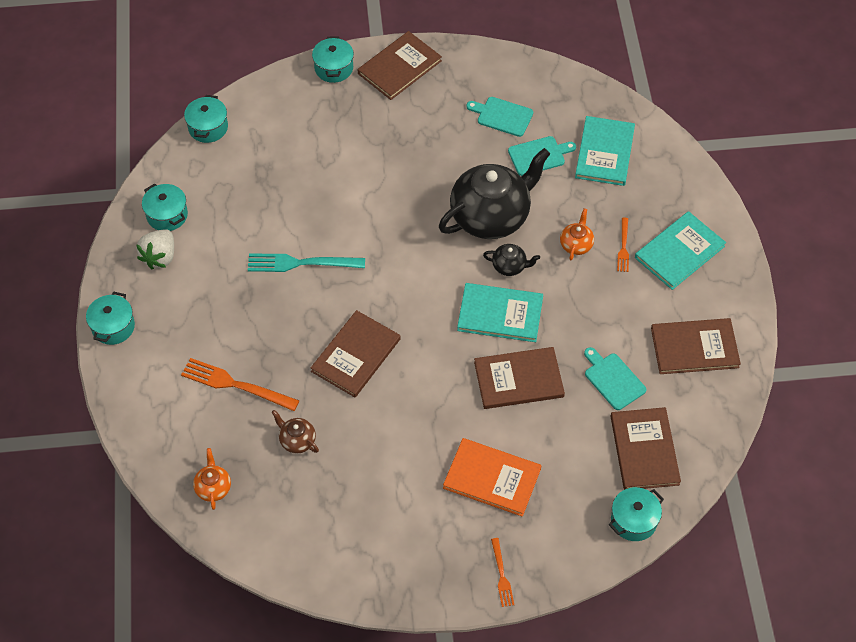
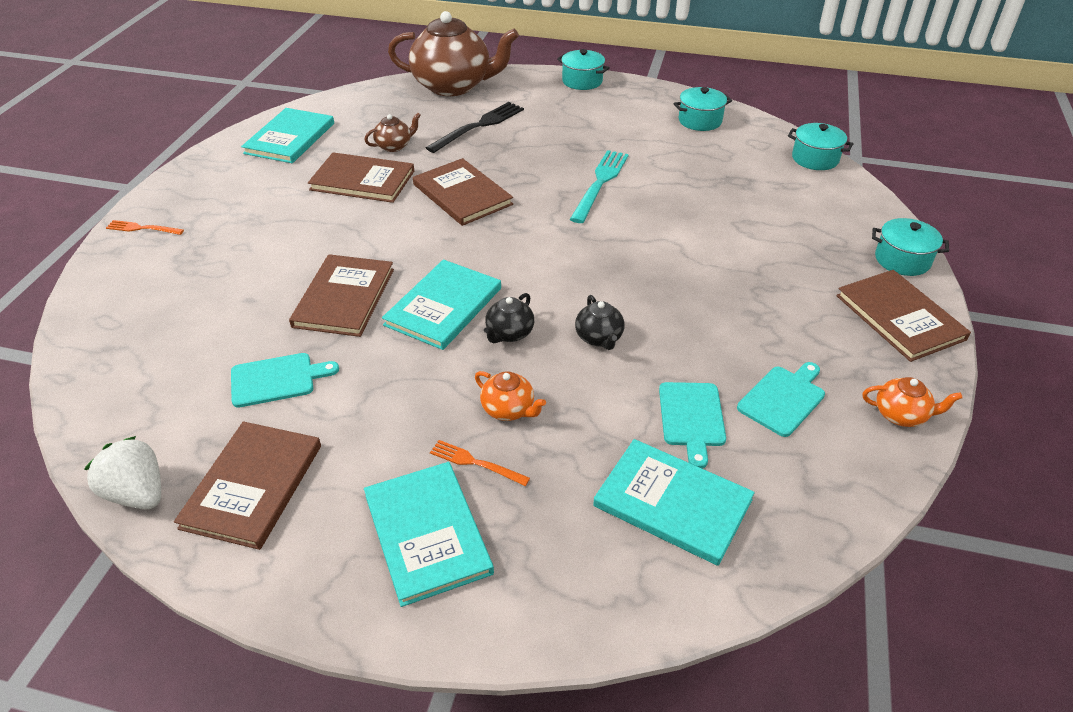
camera: 110 degrees right, 15 degrees down
(159, 438) = (453, 86): none -> brown teapot
(160, 257) = (649, 111): white strawberry -> white strawberry (138, 493)
(213, 487) = (385, 102): orange teapot -> orange teapot (901, 415)
(235, 385) = (479, 126): orange fork -> black fork
(315, 539) = (290, 138): none -> turquoise book
(491, 216) = (599, 338): black teapot -> black teapot, size x0.42
(492, 478) = (246, 248): orange book -> none
(633, 520) = (90, 338): turquoise pot -> none
(644, 450) = (160, 377): brown book -> brown book (362, 180)

